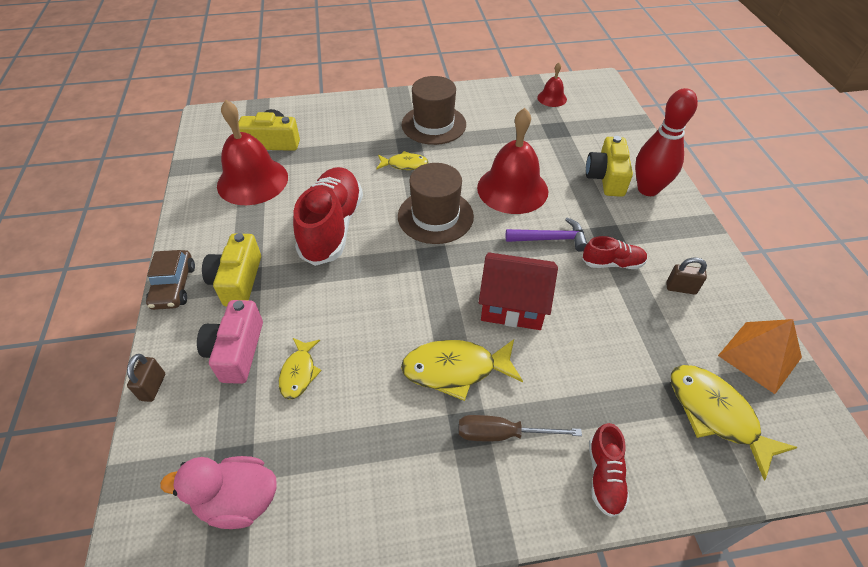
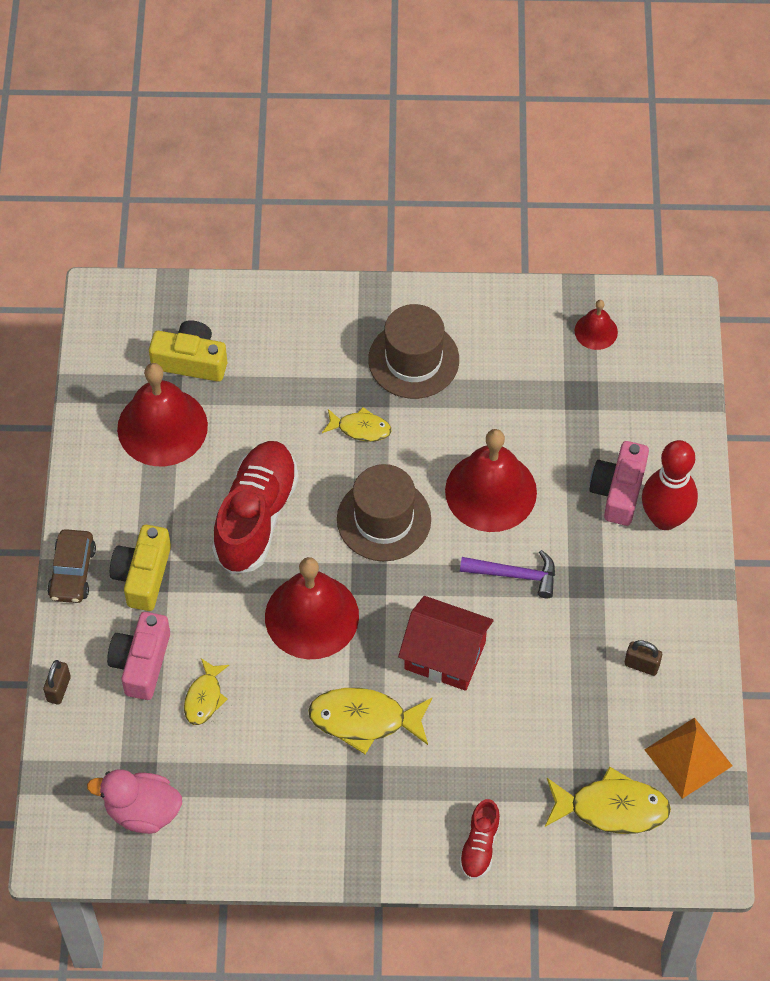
camera: 10 degrees right, 10 degrees up
(390, 291) = (311, 616): none -> red bell
(502, 434) = (395, 792): brown screwdriver -> none
(606, 177) = (618, 491): yellow camera -> pink camera
(612, 263) = (576, 620): red shoe -> none
(716, 414) = (612, 808): yellow fish -> yellow fish turned 120 degrees clockwise

